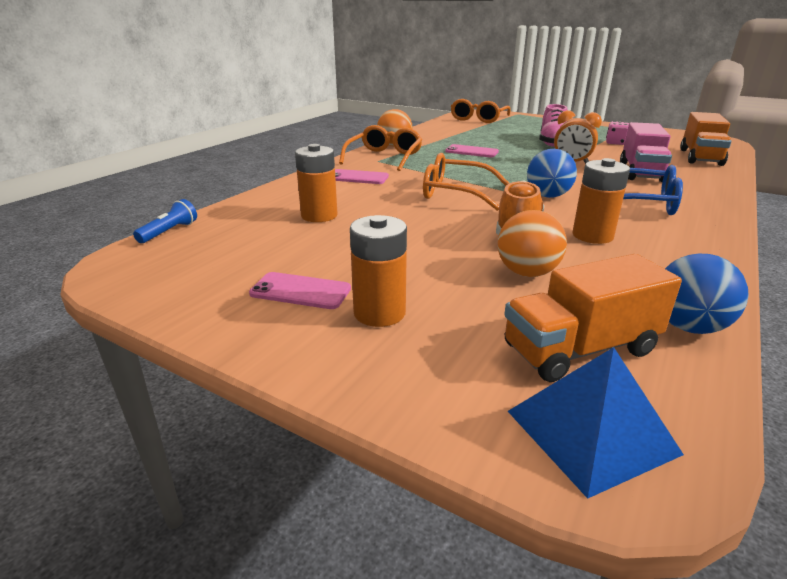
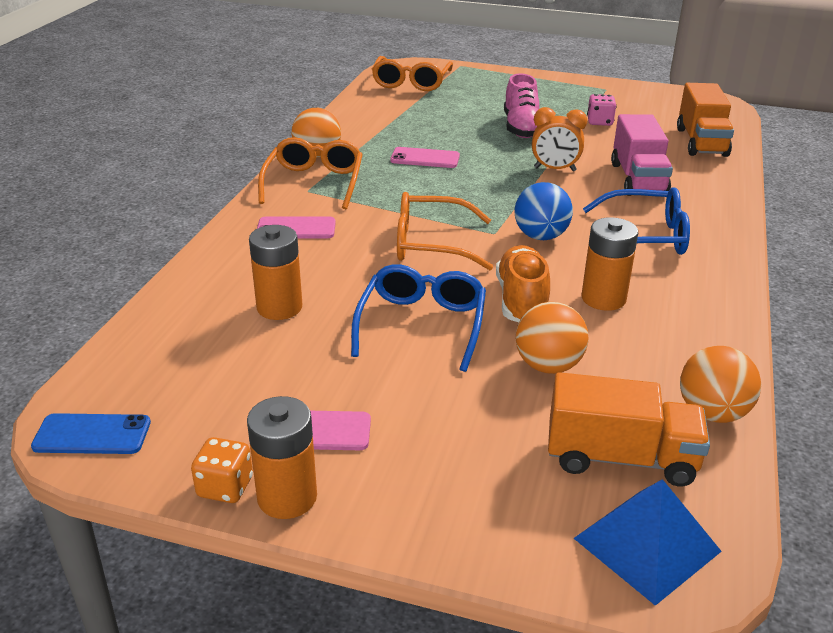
camera: 15 degrees left, 5 degrees up
(127, 271) = (92, 435): none -> blue phone
(169, 232) = (101, 362): blue flashlight -> none
(200, 318) = (225, 487): none -> orange dice
(379, 313) = (415, 446): orange battery -> orange battery (287, 497)
(426, 235) = (422, 324): none -> blue glasses
(579, 349) = (620, 458): orange truck -> orange truck turned 135 degrees counterclockwise
(688, 326) = (712, 413): blue ball -> orange ball

